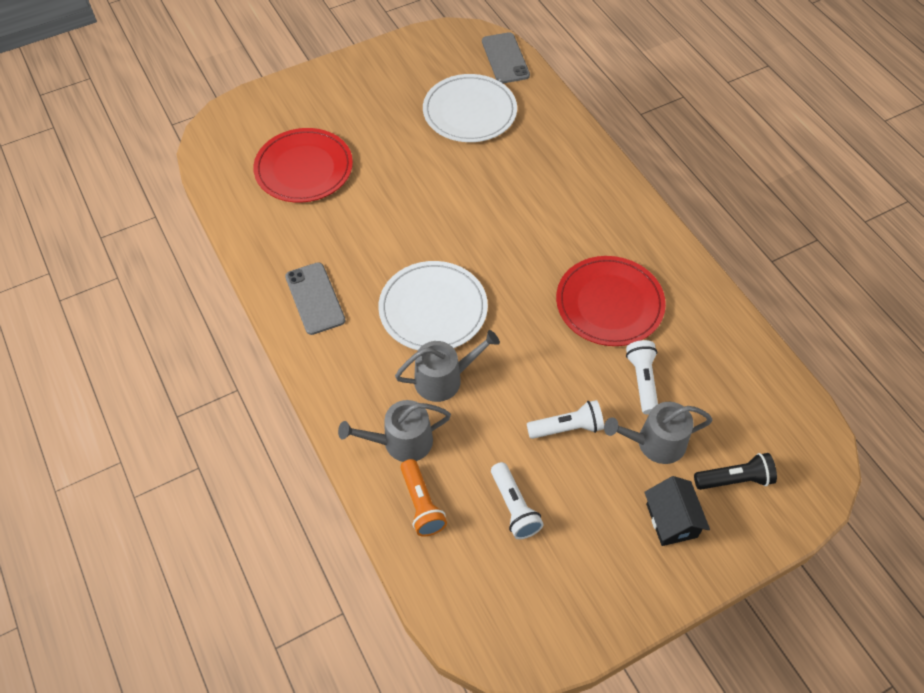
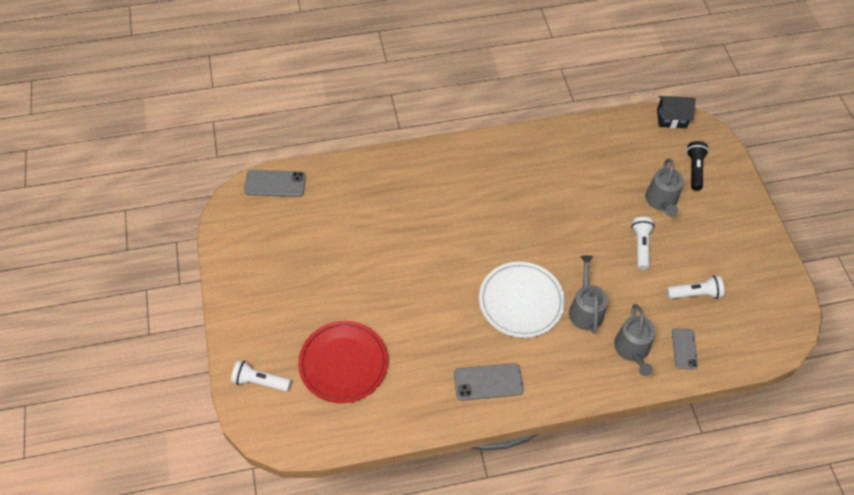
camera: 75 degrees left, 0 degrees up
(421, 504) = (684, 349): orange flashlight -> grey phone
(469, 112) = (326, 225): white plate -> none
(609, 303) = (546, 191): red plate -> none
(642, 381) = (613, 193): white flashlight -> white flashlight (260, 381)
(671, 520) = (717, 211): black house -> black house (671, 118)

